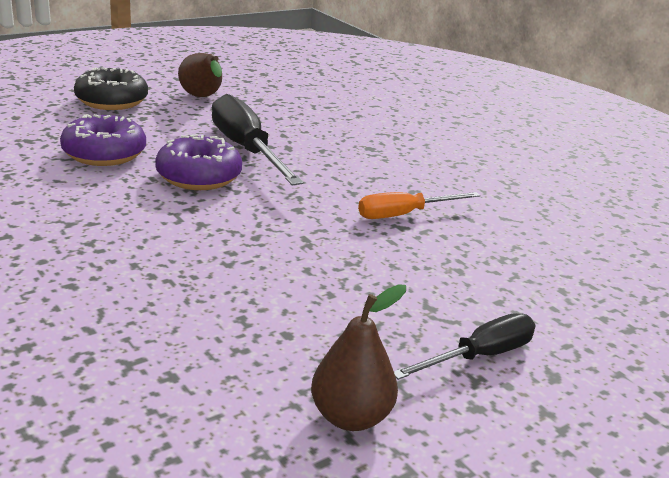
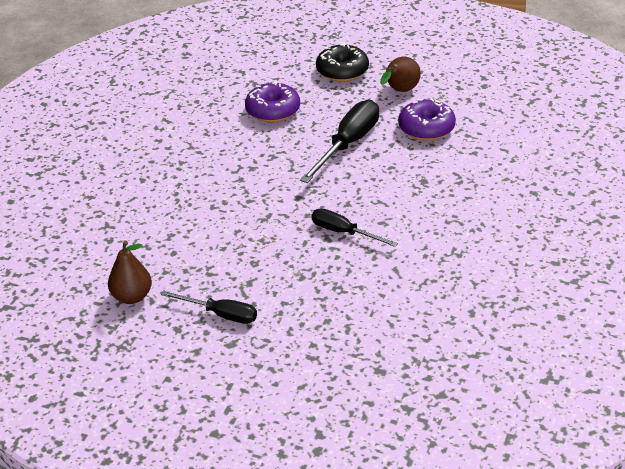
camera: 60 degrees right, 10 degrees up
(199, 177) = (289, 150): purple donut -> purple donut (426, 128)
(404, 214) = (344, 233): orange screwdriver -> black screwdriver

